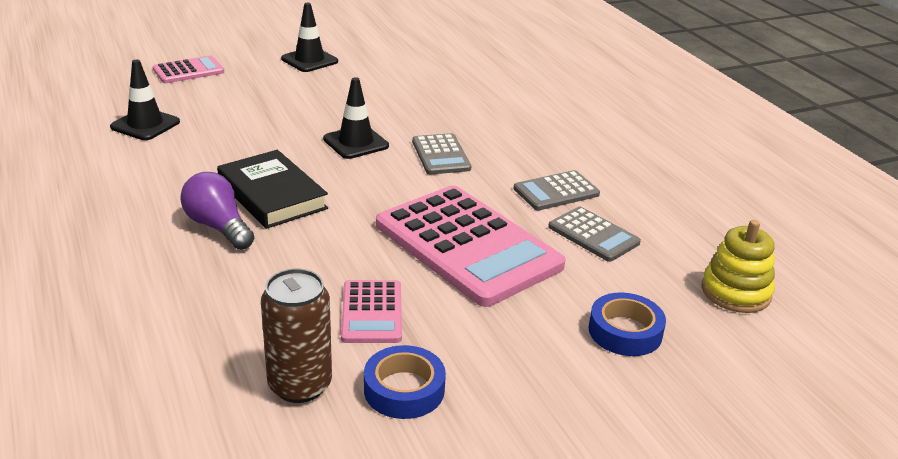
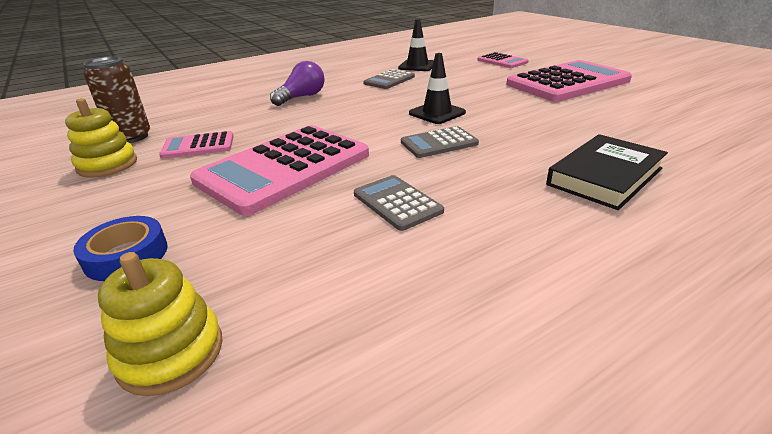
camera: 85 degrees right, 0 degrees up
(272, 195) = (344, 102): black book -> black book (605, 176)
(309, 60) = (568, 83): black traffic cone -> pink calculator
(404, 389) = (107, 165): blue tape -> yellow stacking toy
(593, 235) = (309, 230): grey calculator -> grey calculator (389, 80)

